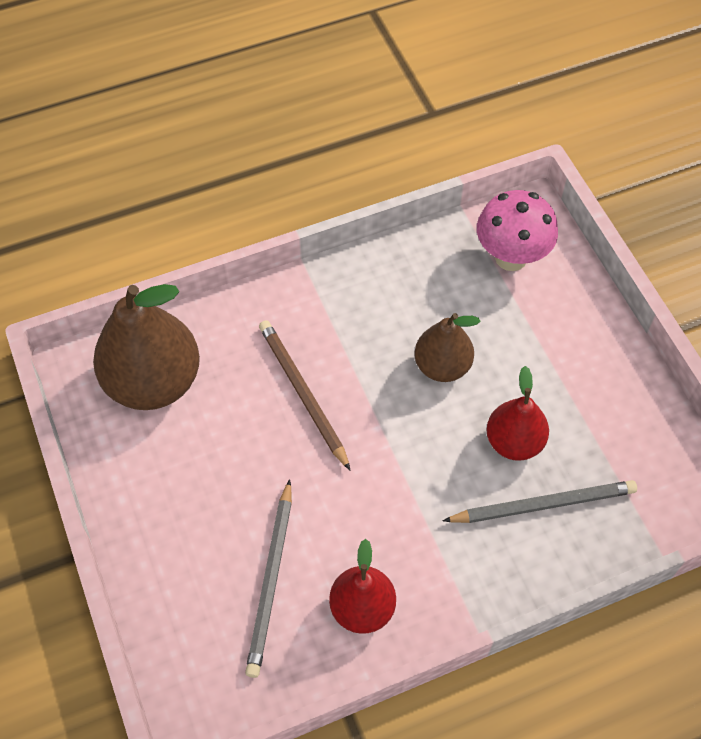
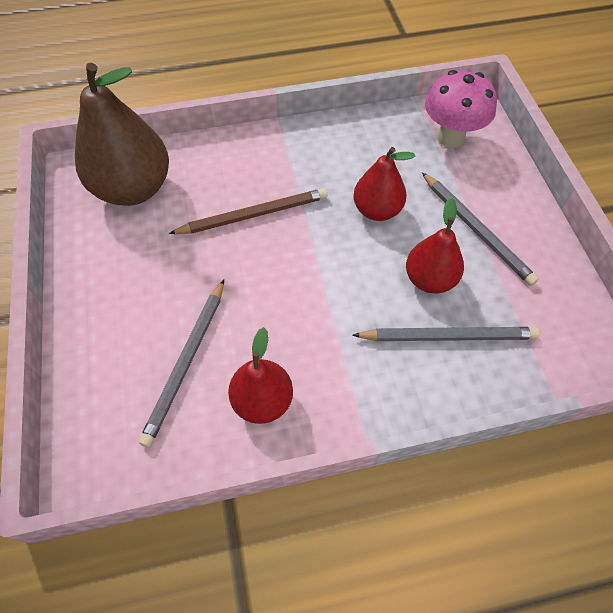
camera: 10 degrees right, 0 degrees up
(302, 393) = (253, 215): brown pencil -> brown pencil turned 90 degrees clockwise
(442, 366) = (377, 210): brown pear -> red pear
(556, 373) = (476, 230): none -> grey pencil

